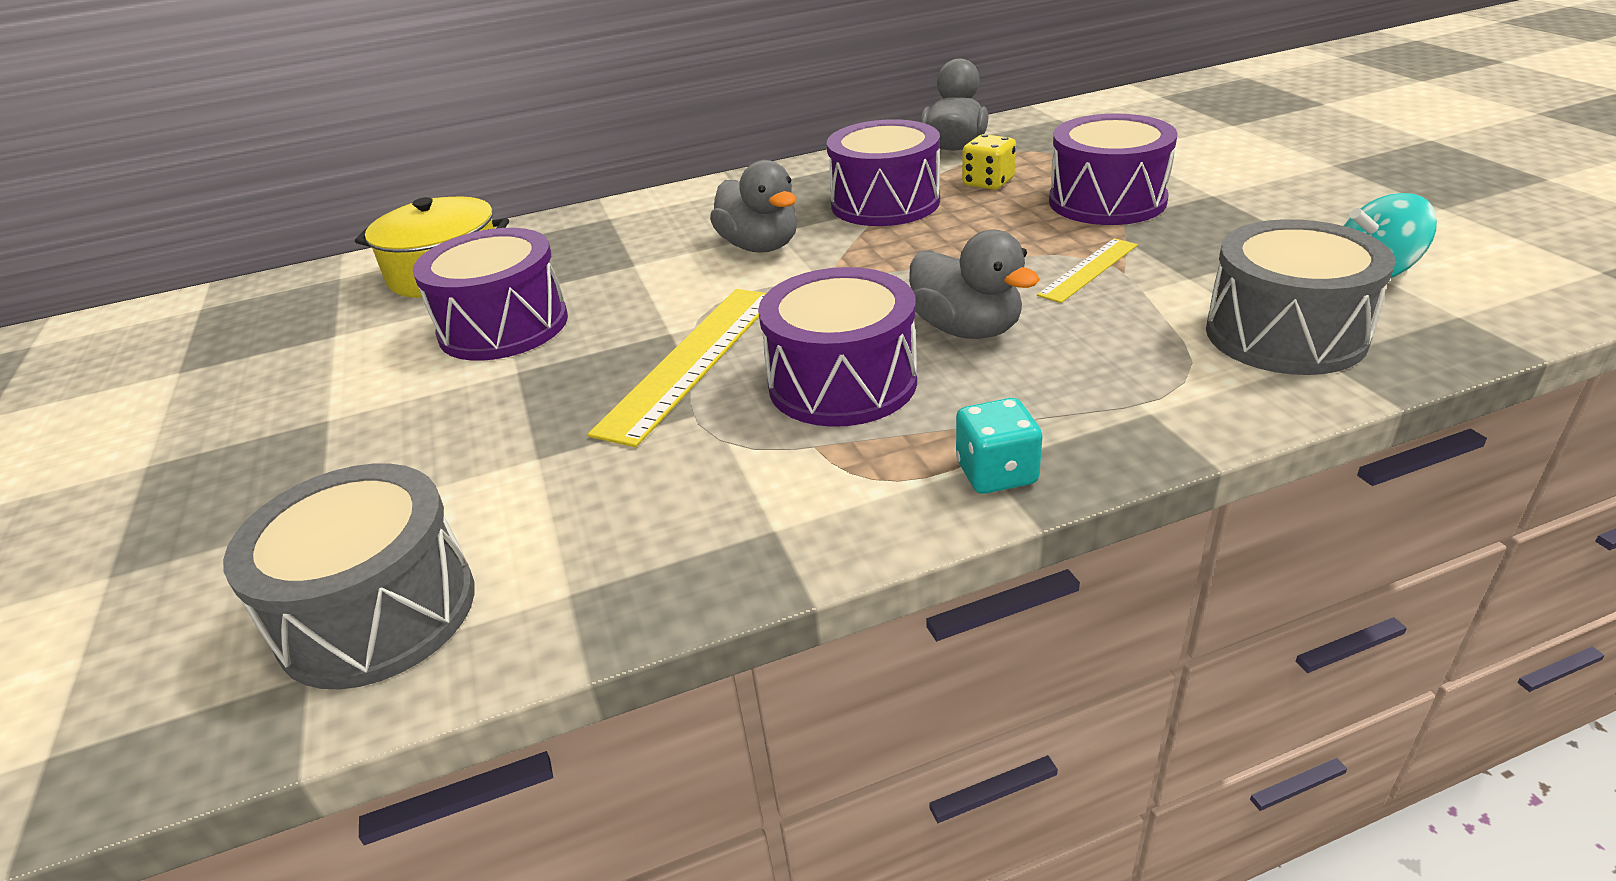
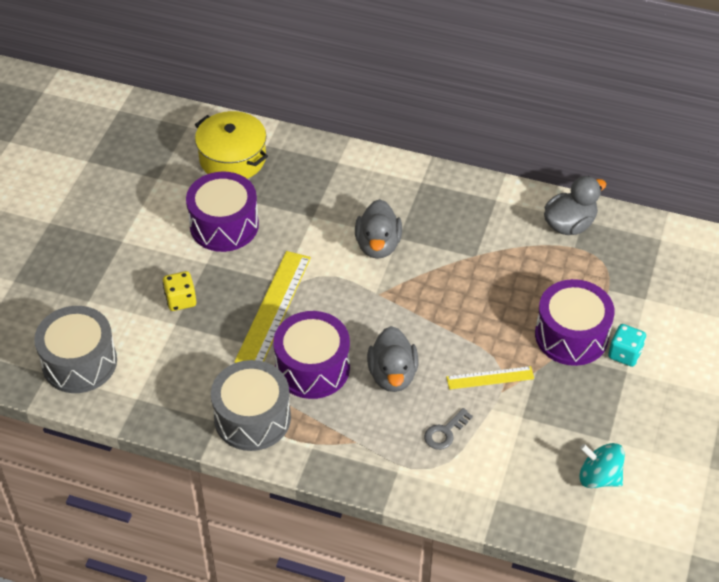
camera: 35 degrees right, 15 degrees up
(691, 360) = (273, 308): yellow ruler -> yellow ruler turned 45 degrees counterclockwise
(885, 203) = (471, 252): purple drum -> none
(988, 182) = (540, 274): yellow dice -> yellow dice (180, 300)
(996, 473) = (310, 455): turquoise dice -> turquoise dice (625, 354)
(1132, 339) = (445, 432): none -> grey key
(1285, 334) = (504, 477): grey drum -> grey drum (252, 418)

